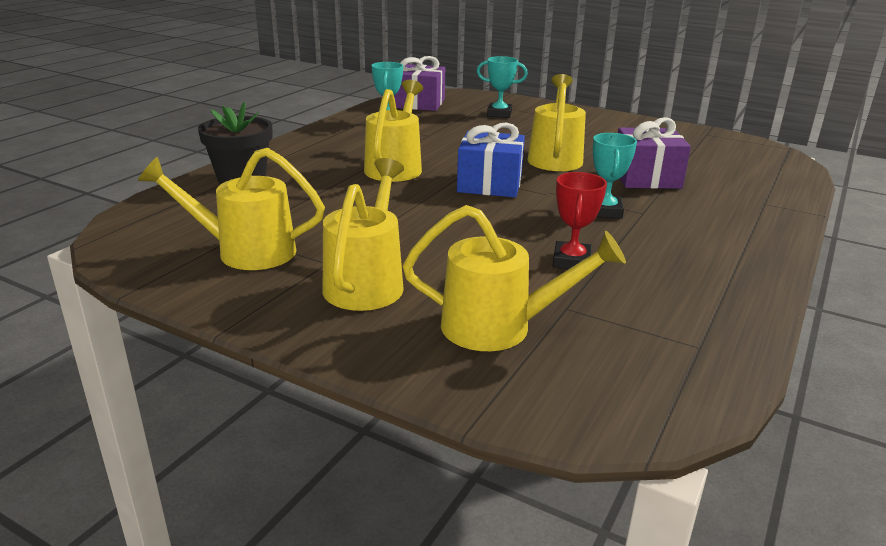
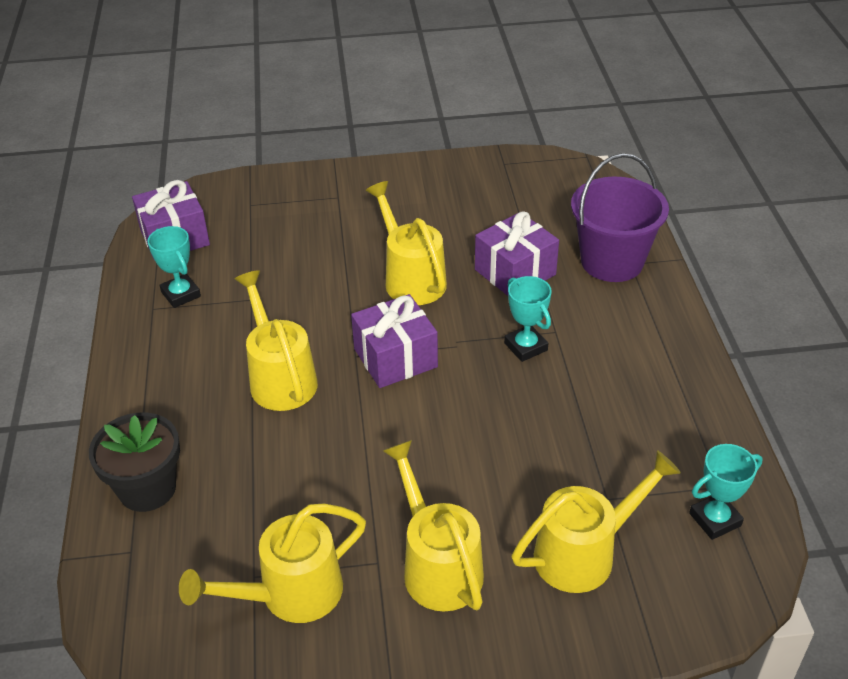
camera: 35 degrees left, 15 degrees up
(489, 184) = (395, 358): blue gift -> purple gift
(499, 114) = (282, 218): turquoise trophy -> turquoise trophy (715, 519)
(572, 261) = (561, 436): red trophy -> none
(746, 197) = (612, 261): none -> purple bucket

